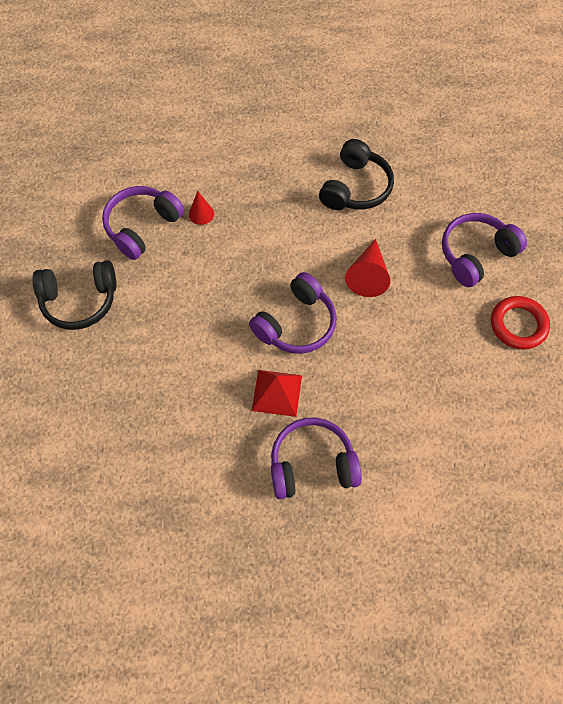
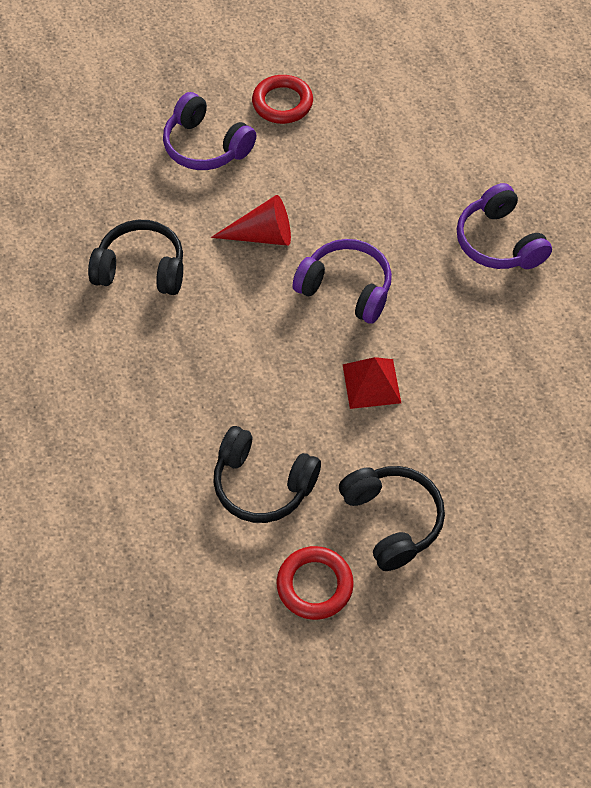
camera: 105 degrees left, 5 degrees down
(53, 240) = (314, 585): none -> red ring
(142, 226) = (262, 484): purple headphones -> black headphones
(201, 214) = (224, 422): red cone -> none
(276, 393) = (434, 288): red pyramid -> red pyramid (371, 383)

